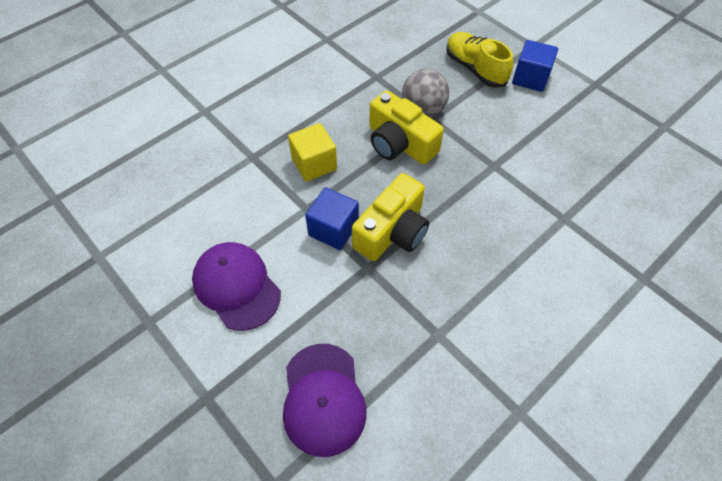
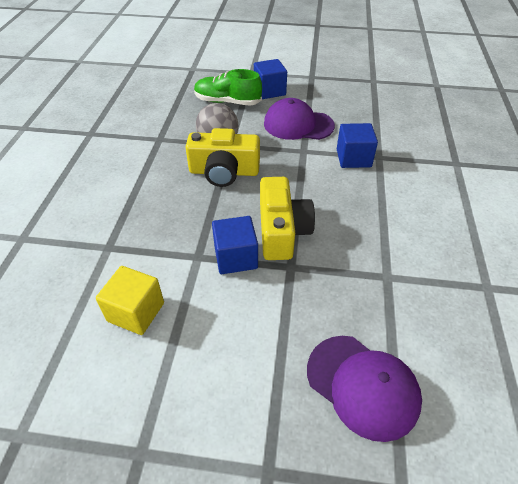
camera: 40 degrees left, 10 degrees down
(236, 286) = (198, 356): purple cap -> purple cap (298, 125)
(314, 164) = (170, 221): yellow cube -> yellow cube (136, 312)
(475, 69) = (227, 102): yellow shoe -> green shoe
(536, 204) = (353, 158): none -> blue cube

